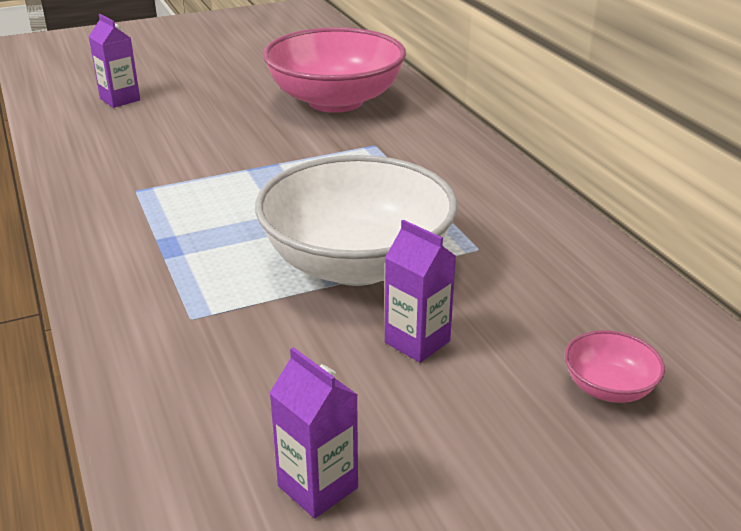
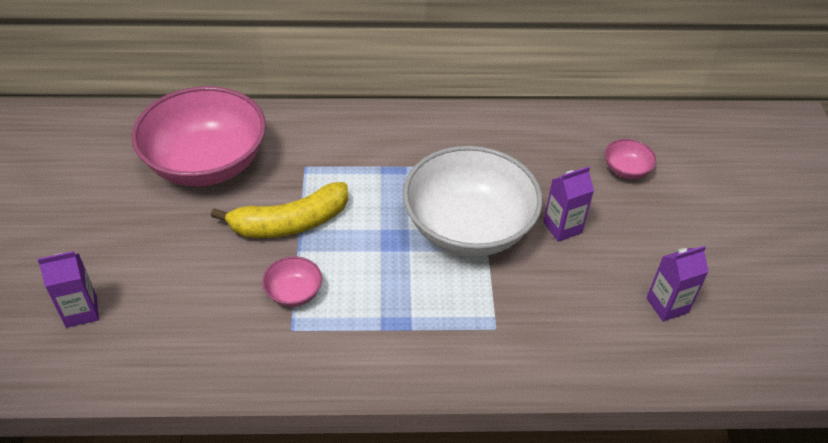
camera: 70 degrees left, 15 degrees up
(186, 180) = (294, 292): none -> pink bowl
(284, 156) = (290, 223): none -> yellow banana

